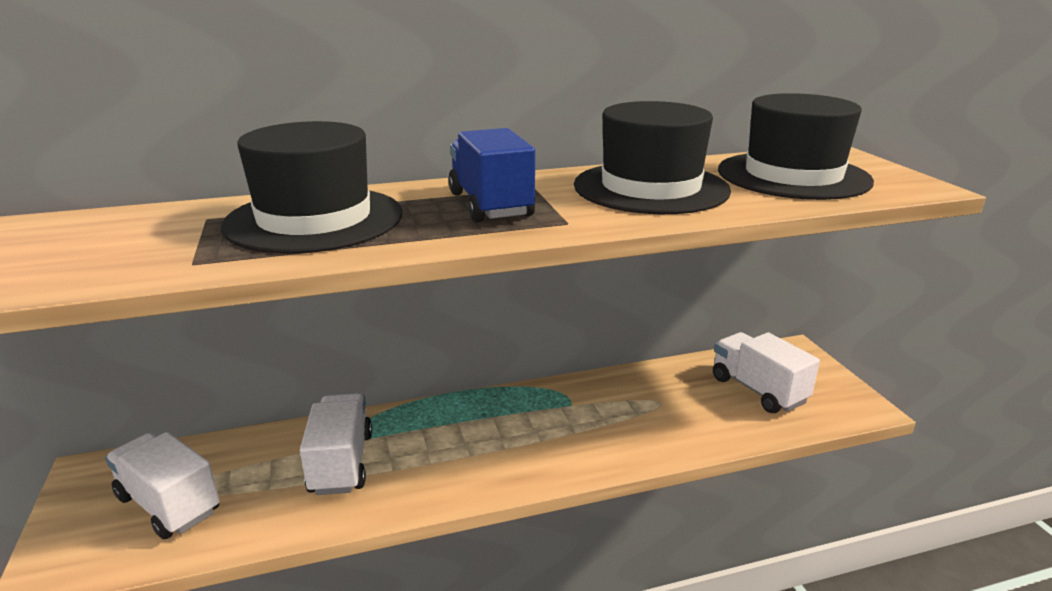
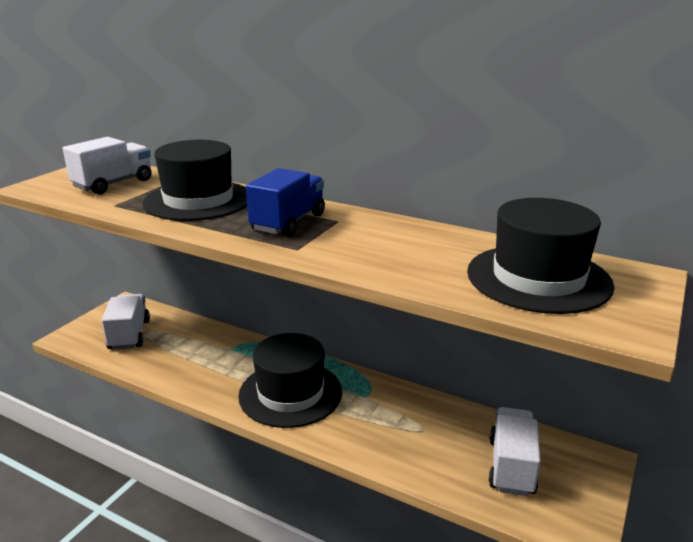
camera: 45 degrees right, 0 degrees up
(341, 463) = (210, 357): white truck -> white truck (113, 184)
(650, 188) = (405, 247): black hat -> black hat (290, 393)

